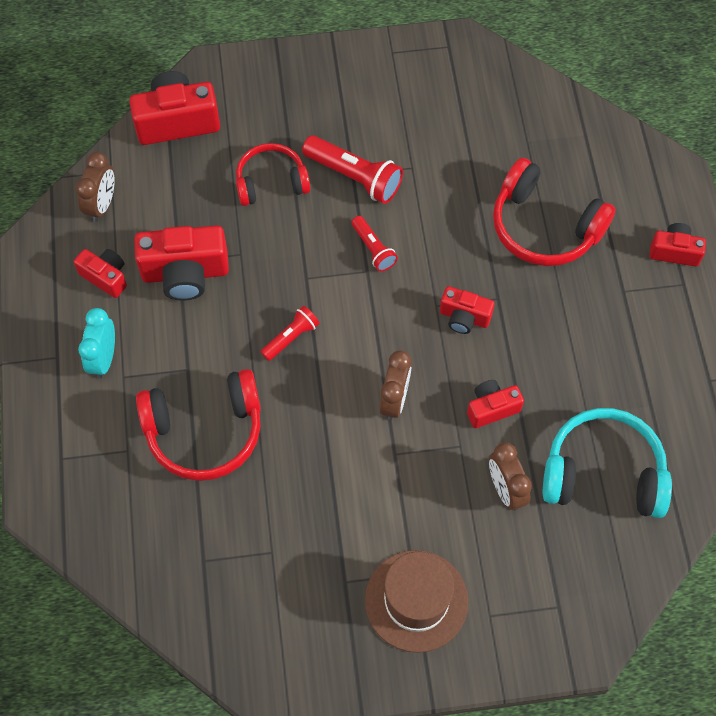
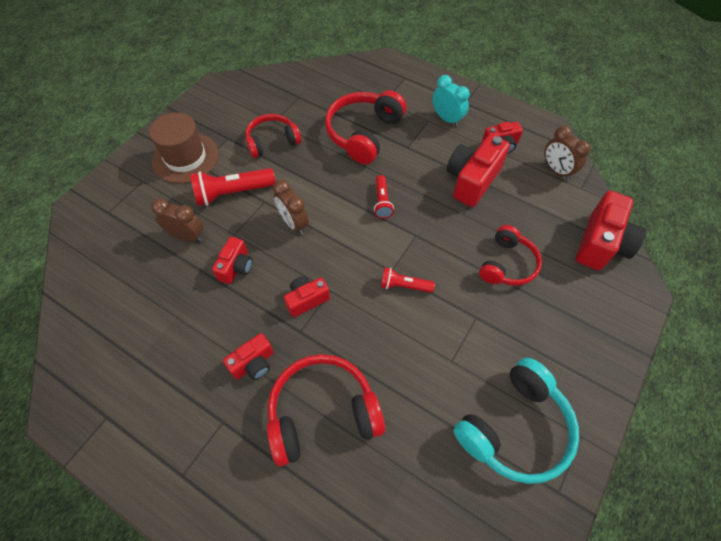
camera: 130 degrees right, 5 degrees down
(305, 524) = (272, 141): none -> red headphones
(354, 177) = (472, 316): red flashlight -> red flashlight (233, 193)
(603, 473) = (136, 293): turquoise headphones -> turquoise headphones (515, 428)
(674, 251) = (210, 497): red camera -> red camera (253, 363)

